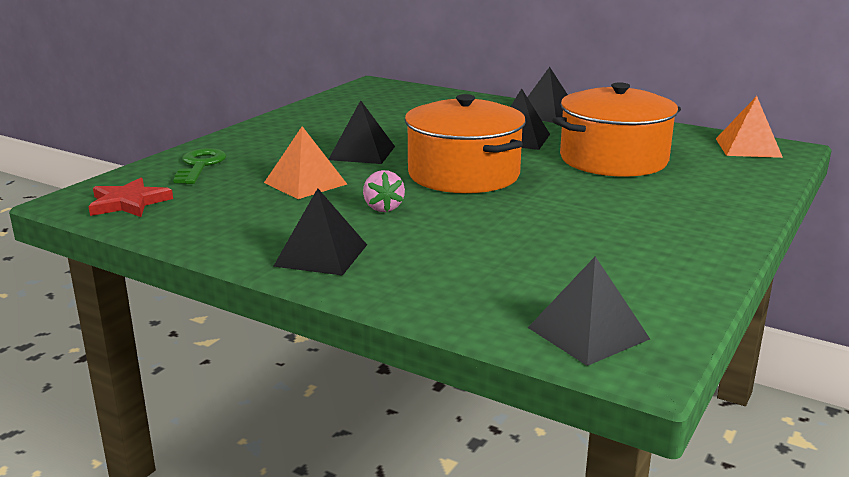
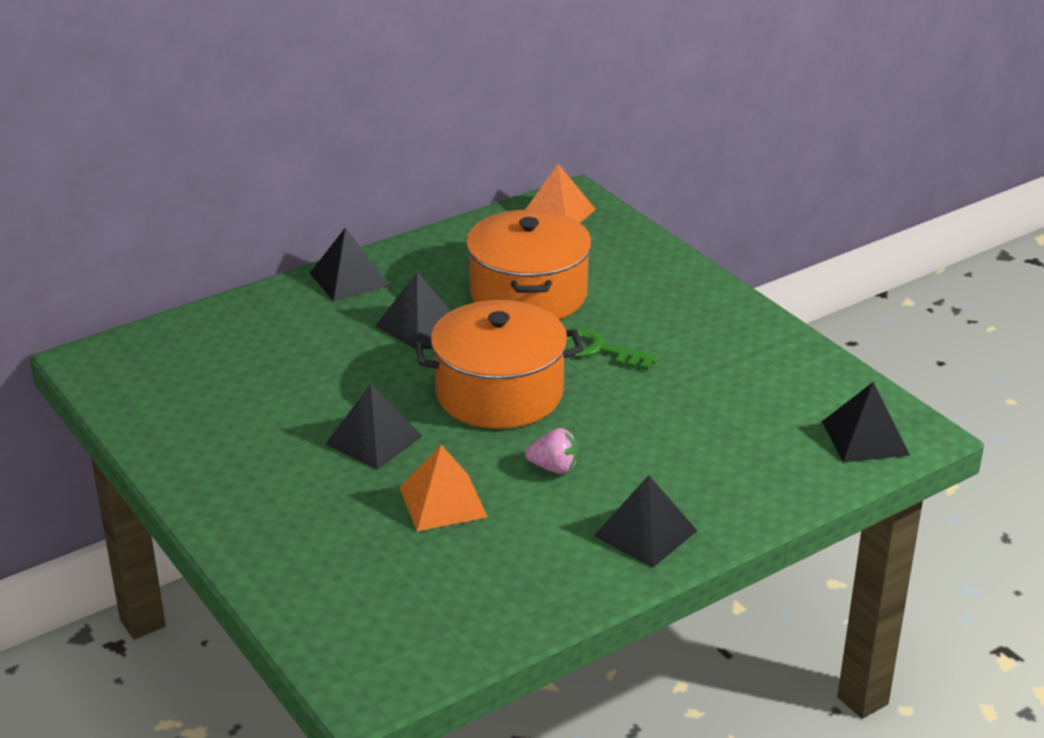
camera: 65 degrees left, 10 degrees up
(128, 202) = (405, 644): red star -> none
(200, 165) = (314, 570): green key -> green key (596, 350)

